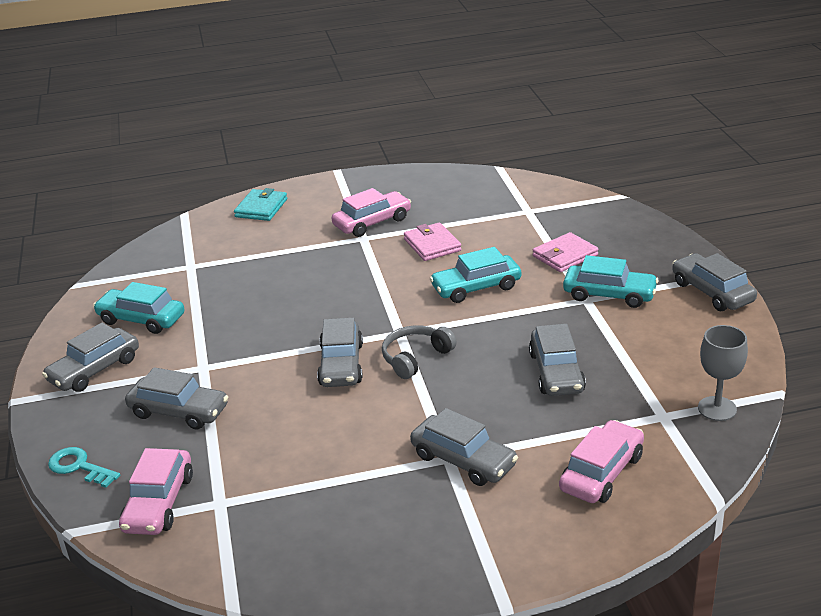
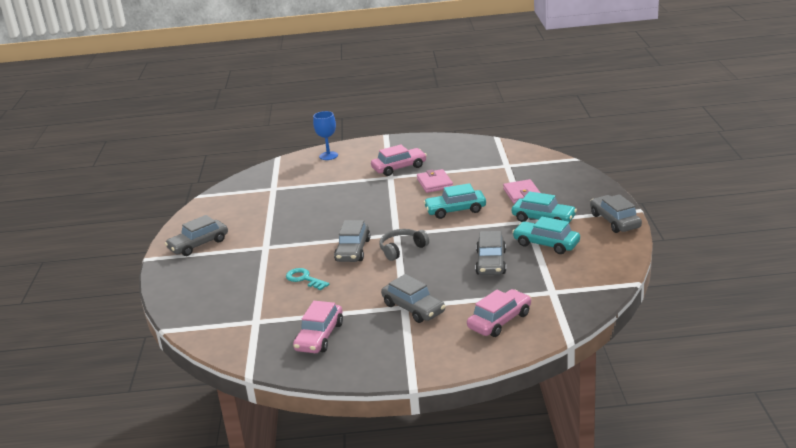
camera: 10 degrees right, 5 degrees down
(79, 467) = (176, 297): turquoise key -> turquoise key (304, 279)
(141, 319) = (234, 217): turquoise car -> turquoise car (546, 244)
(159, 503) = (219, 319): pink car -> pink car (319, 336)
(179, 411) = (244, 270): grey car -> none
(261, 208) = (328, 156): turquoise wallet -> blue goblet
(565, 256) = (522, 194): pink wallet -> pink wallet turned 75 degrees counterclockwise
(717, 408) = (590, 290): grey goblet -> none

